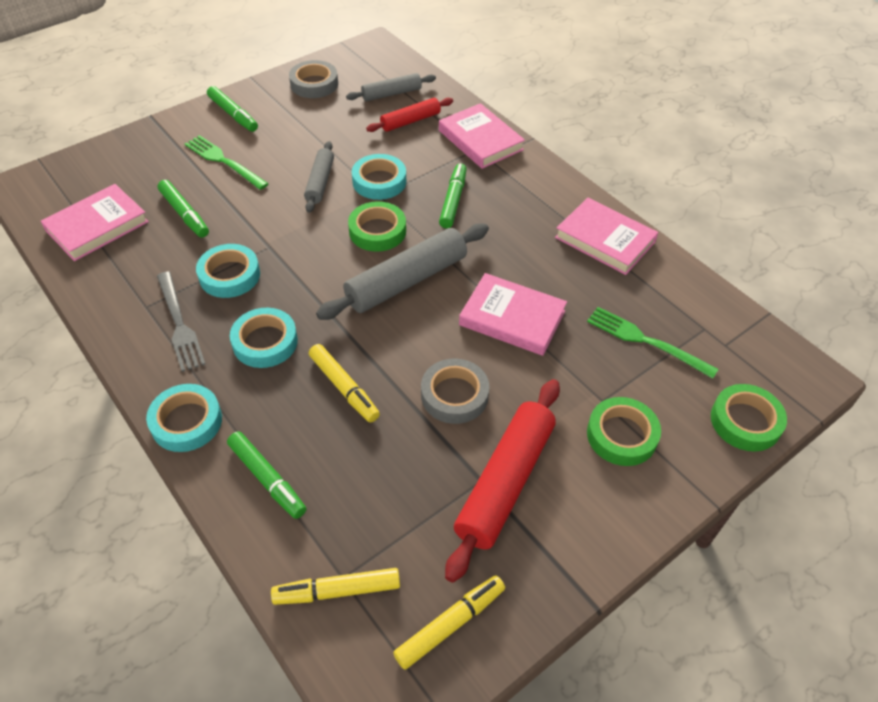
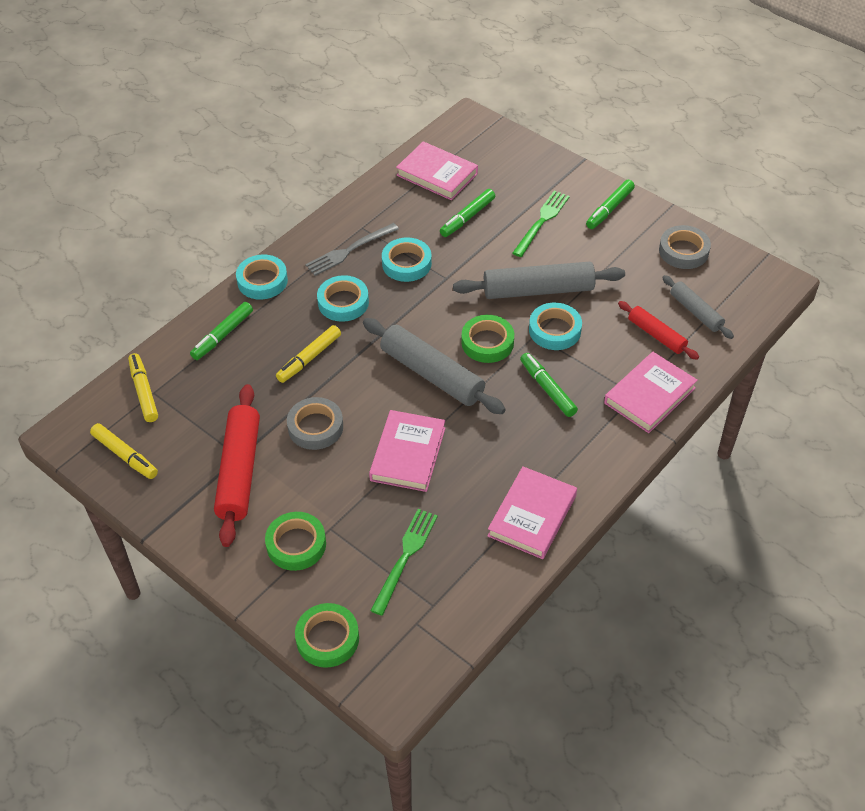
camera: 80 degrees right, 0 degrees up
(320, 182) = (538, 290): grey rolling pin -> grey rolling pin, size x1.73
(453, 200) = (547, 389): green marker -> green marker turned 120 degrees counterclockwise
(505, 482) = (239, 471): red rolling pin -> red rolling pin turned 75 degrees clockwise

